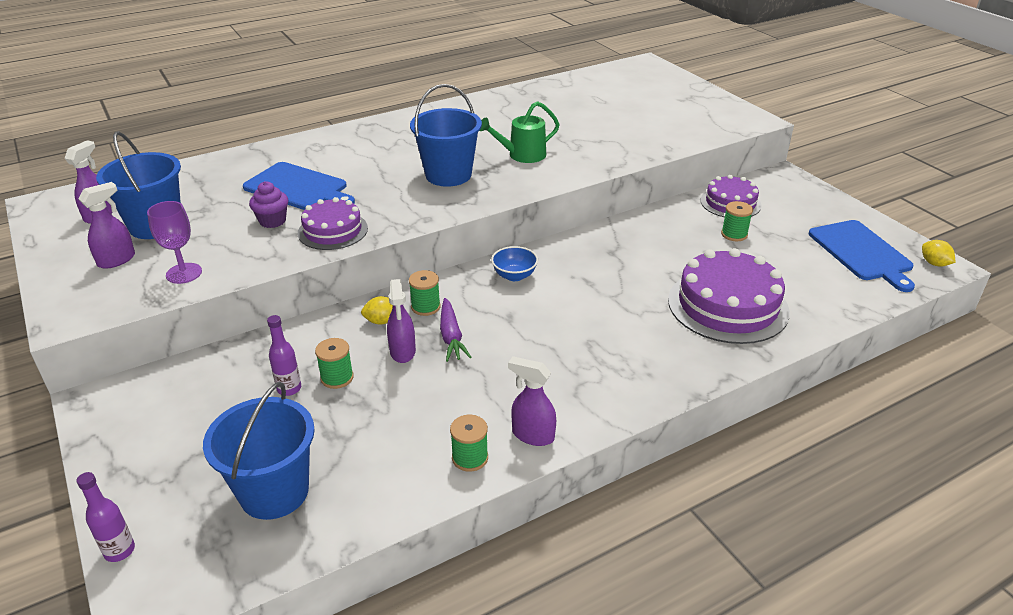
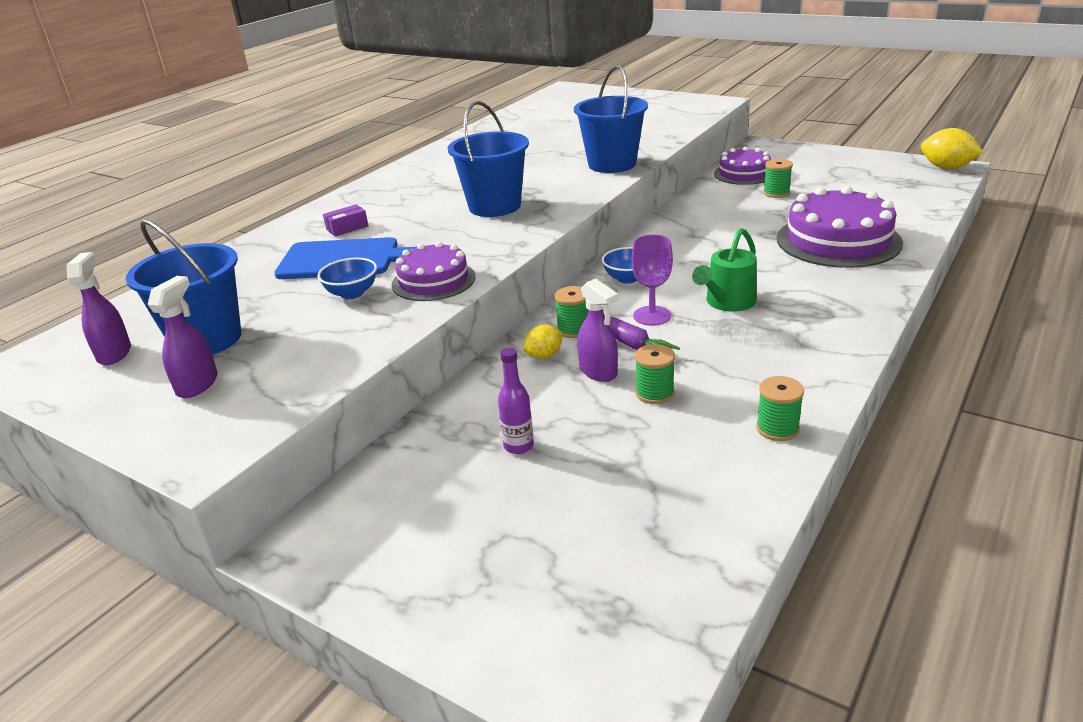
camera: 25 degrees left, 5 degrees down
(119, 551) = (513, 678): purple bottle -> none
(184, 273) = (305, 368): purple goblet -> purple goblet (652, 316)
(272, 221) = (352, 293): purple cupcake -> blue bowl
(274, 492) = (622, 540): blue bucket -> blue bucket (612, 164)
(330, 159) = (347, 228): none -> purple box
(337, 378) = (558, 417): green spool -> green spool (654, 393)
(522, 155) = (546, 174): green watering can -> green watering can (727, 303)
(532, 435) = (808, 388): purple spray bottle -> none
(862, 252) = (887, 176): blue cutting board -> none
(934, 263) = (946, 168): yellow lemon -> yellow lemon, size x1.67

